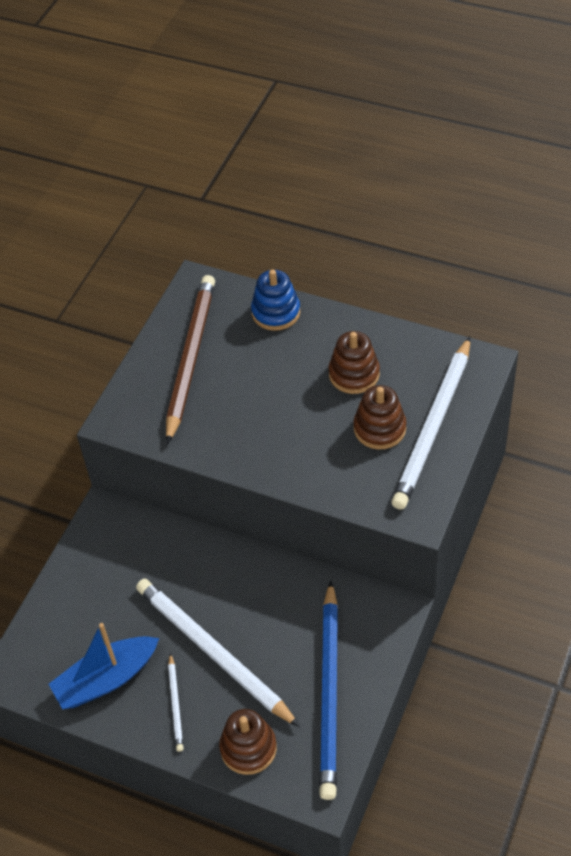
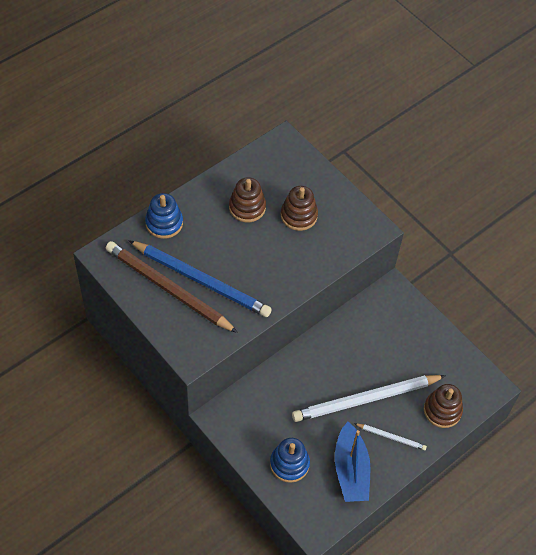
camera: 70 degrees left, 5 degrees up
(81, 611) = (289, 464): none -> blue stacking toy
(330, 692) = (428, 350): blue pencil -> blue pencil (201, 280)
(433, 426) = (315, 188): white pencil -> none

